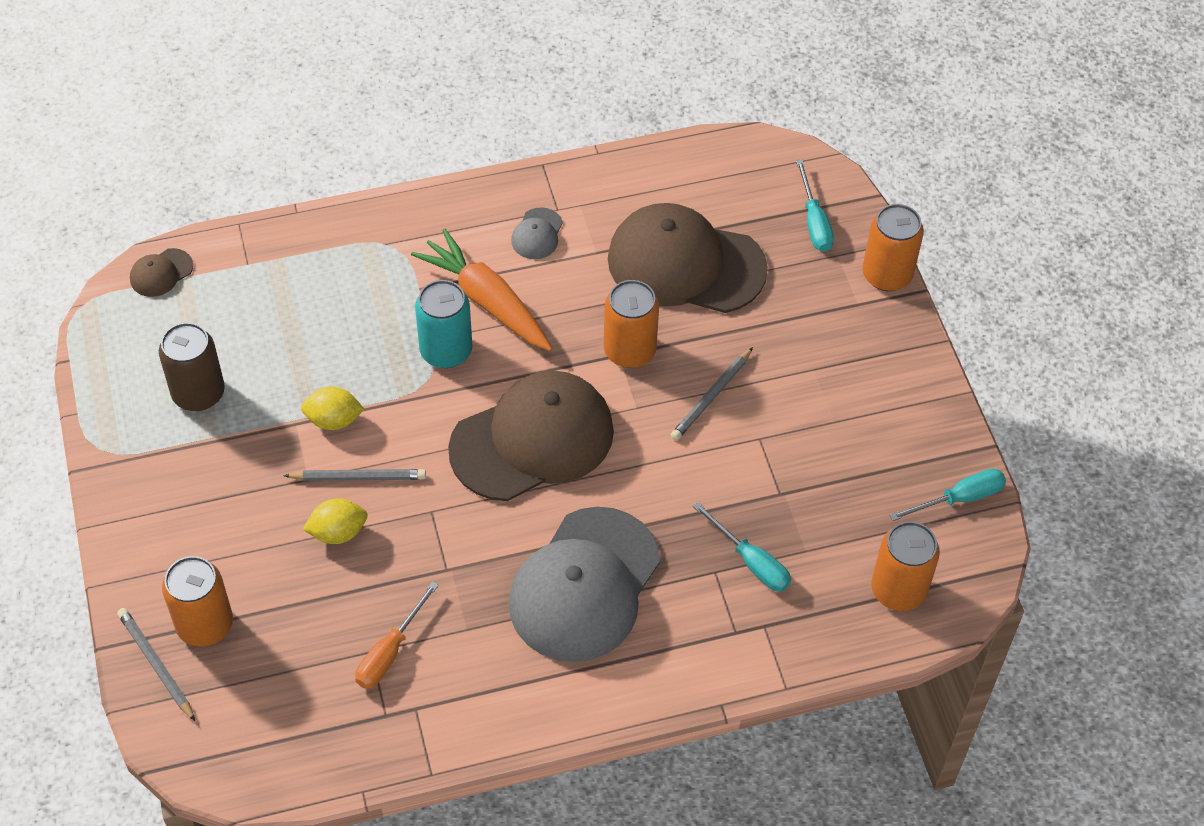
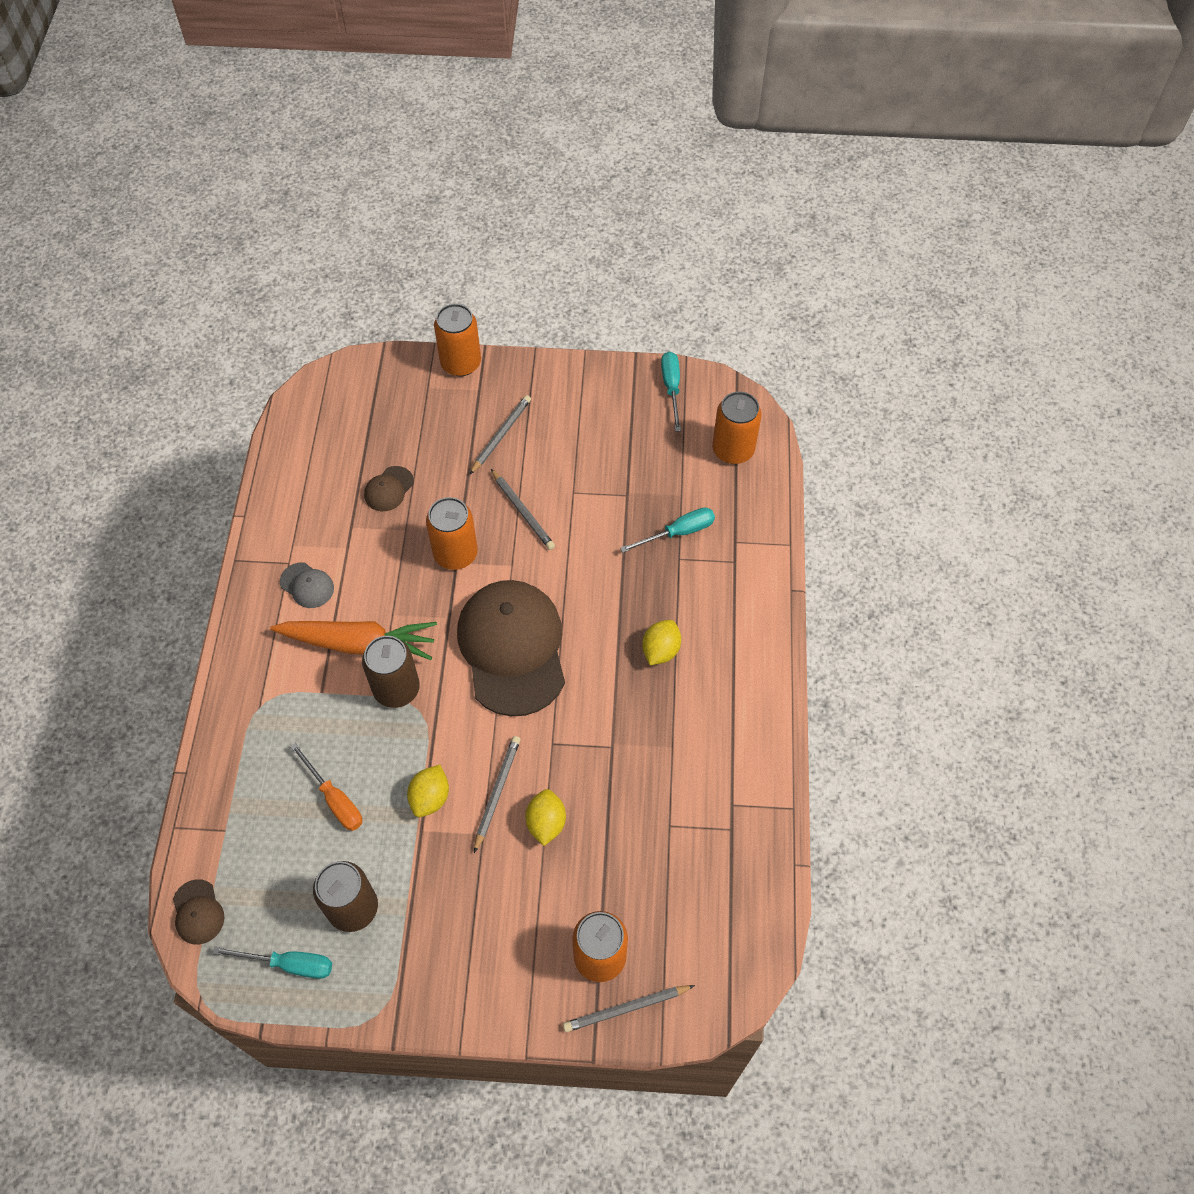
camera: 70 degrees left, 5 degrees up
(390, 652) = (674, 811): orange screwdriver -> orange screwdriver (334, 799)
(446, 351) = (396, 689): turquoise can -> brown can
(487, 301) = (359, 643): orange carrot -> orange carrot turned 150 degrees counterclockwise
(584, 585) = (660, 650): grey cap -> yellow lemon
(685, 264) = (389, 489): brown cap -> brown cap, size x0.41
(805, 345) = (501, 435): none -> grey pencil
(814, 221) = (389, 391): turquoise screwdriver -> turquoise screwdriver (289, 964)

